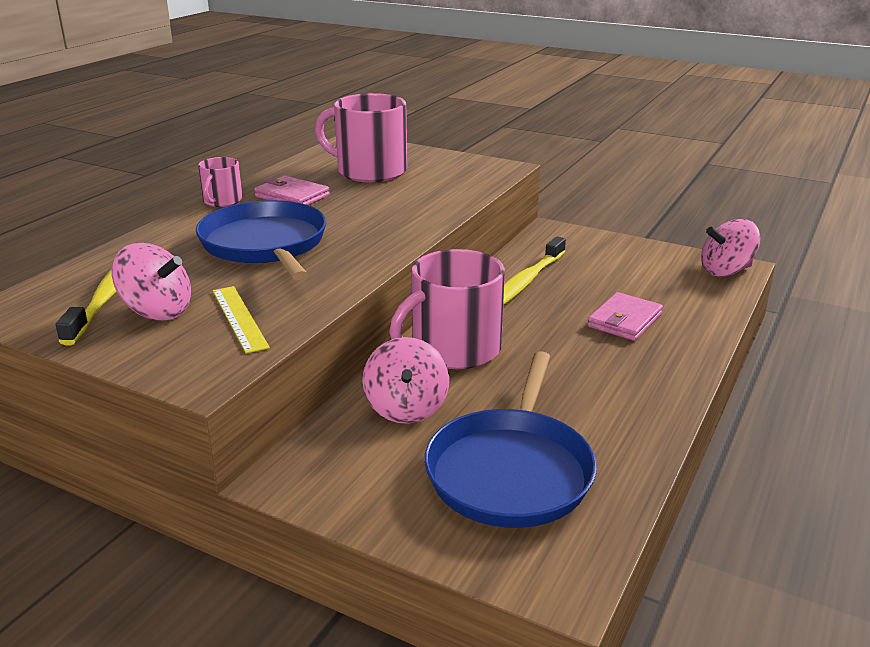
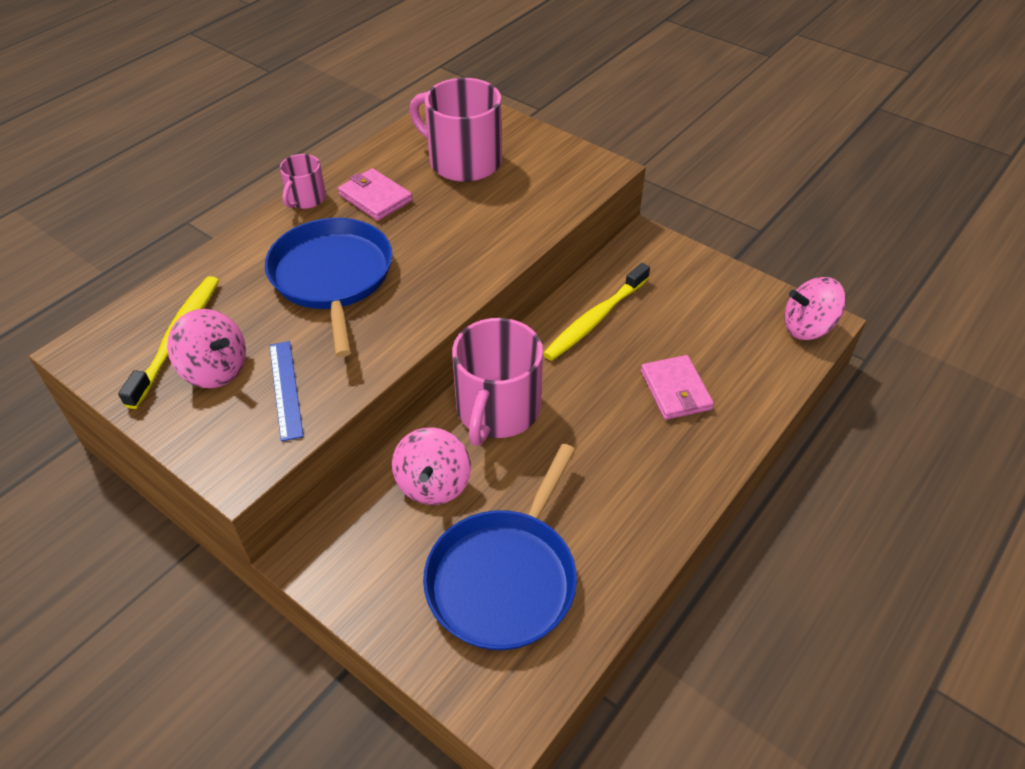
camera: 10 degrees right, 20 degrees up
(239, 318) = (285, 389): yellow ruler -> blue ruler
(453, 349) = (497, 410): pink mug -> pink mug turned 45 degrees counterclockwise
(624, 320) = (675, 390): pink wallet -> pink wallet turned 60 degrees counterclockwise

